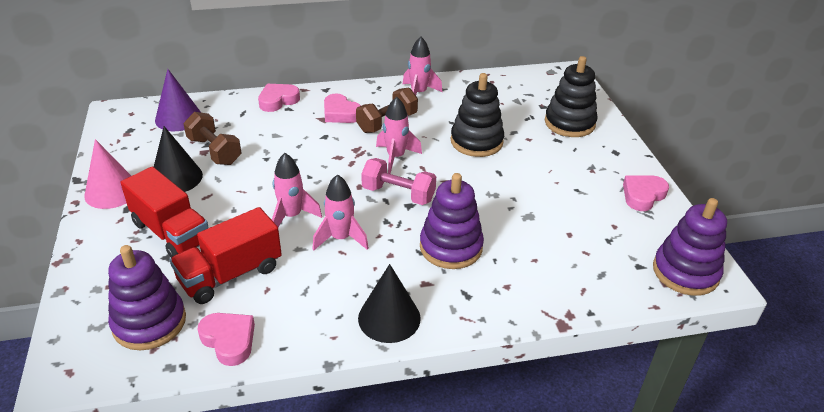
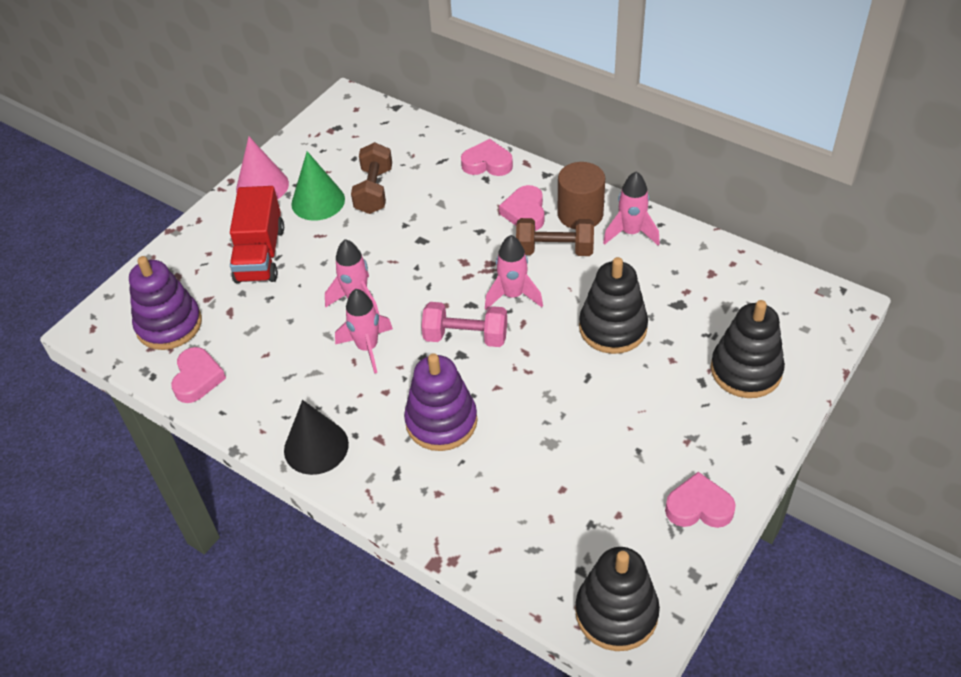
camera: 50 degrees right, 10 degrees up
(176, 178) = (318, 201): black cone -> green cone
(178, 118) = (385, 136): purple cone -> none
(230, 274) = (257, 322): red truck -> none
(376, 98) = (580, 214): none -> brown cylinder
(398, 194) = (465, 337): pink dumbbell -> pink dumbbell turned 60 degrees counterclockwise
(685, 272) = (616, 613): purple stacking toy -> black stacking toy

